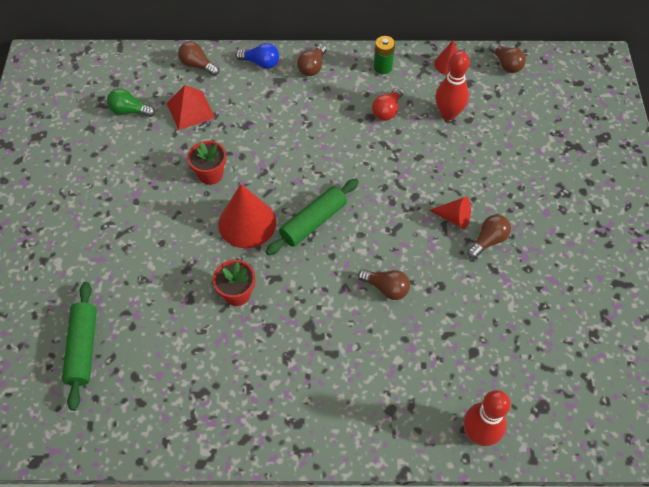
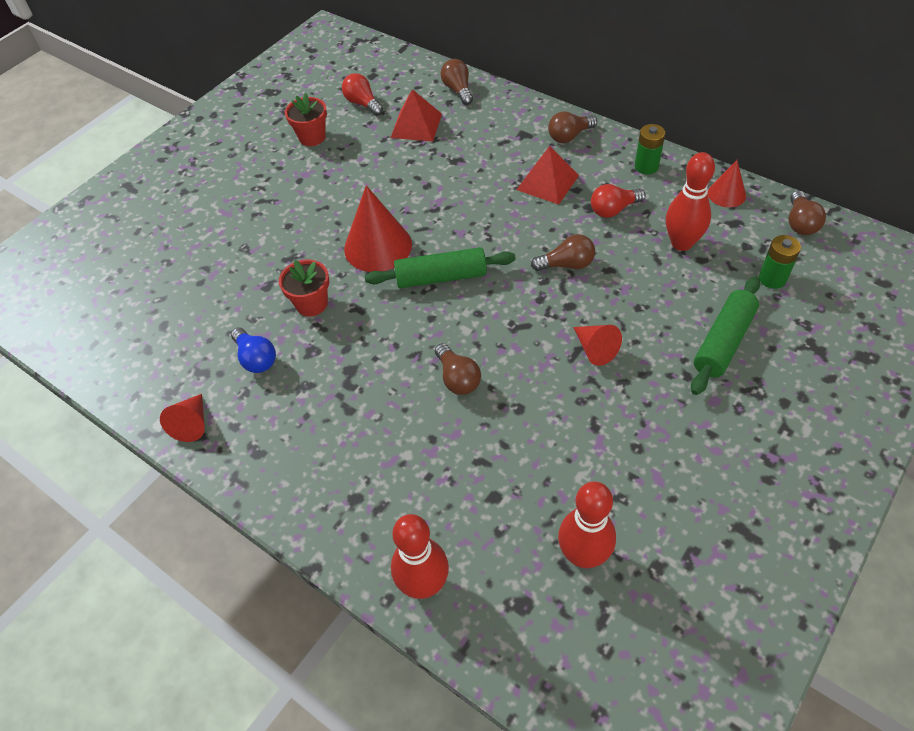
camera: 40 degrees right, 5 degrees down
(83, 348) = (147, 278): green rolling pin -> green rolling pin (723, 342)
(129, 111) = (363, 103): green light bulb -> red light bulb
(210, 174) = (384, 188): red flower pot -> red flower pot (312, 137)
(230, 434) = (192, 424): none -> red cone
(261, 63) = (520, 112): blue light bulb -> blue light bulb (256, 358)
(326, 111) = (547, 182): none -> red pyramid
(488, 241) = (614, 393): brown light bulb -> brown light bulb (567, 264)
(518, 112) = (772, 279): none -> green battery
(551, 354) = (583, 555): none -> red bowling pin

